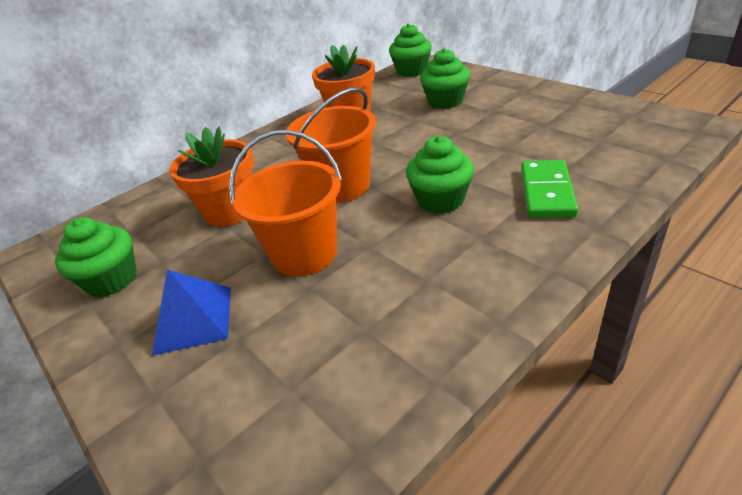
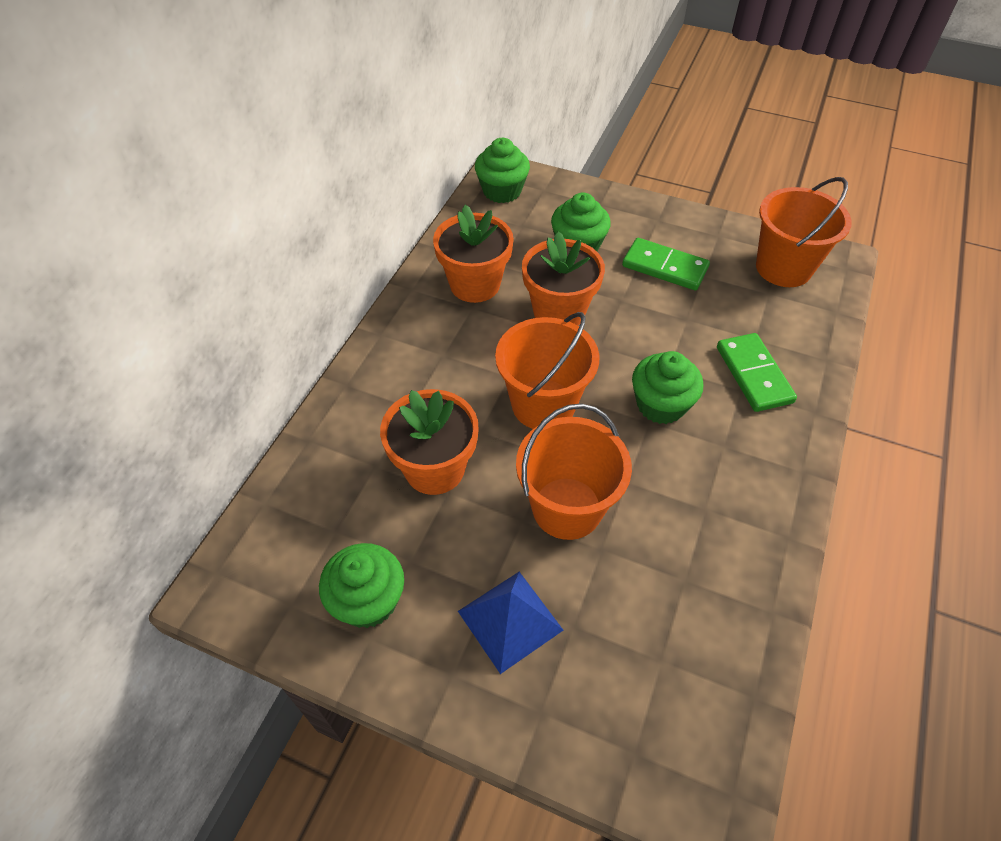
camera: 30 degrees left, 15 degrees up
(400, 135) = (559, 312): none -> orange flower pot
(510, 117) = (665, 267): none -> green domino
(627, 126) = (783, 268): none -> orange bucket

